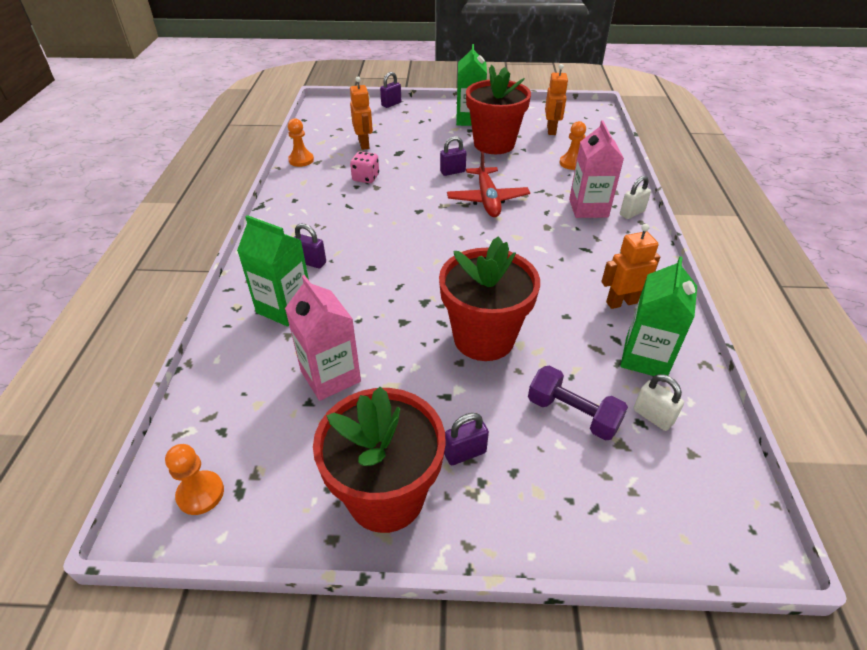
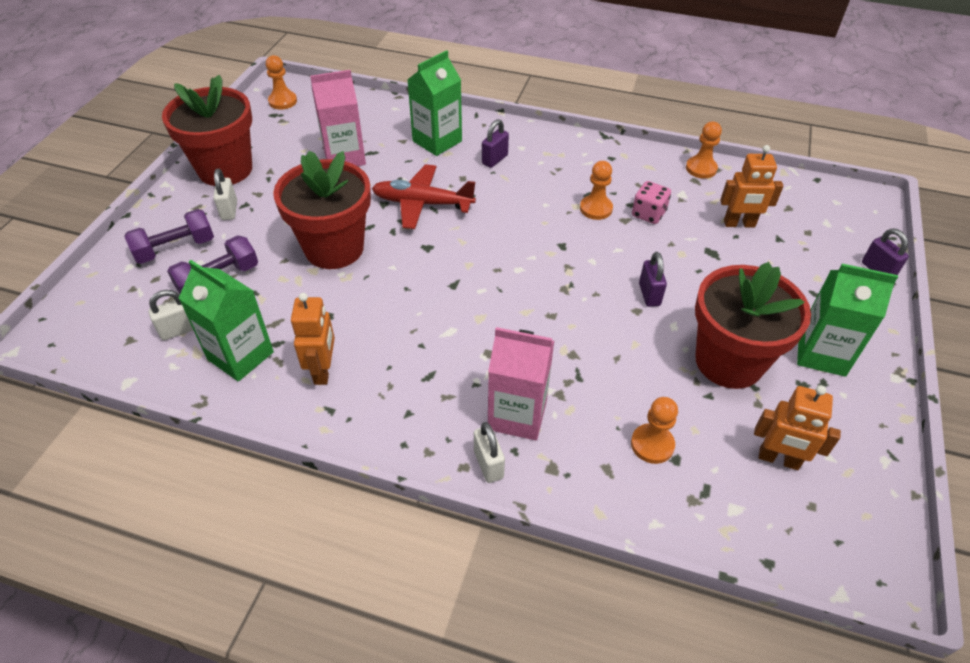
camera: 105 degrees right, 5 degrees up
(367, 200) = (596, 209): none -> orange pawn
(465, 453) = (229, 210): purple padlock -> white padlock
(487, 199) = (570, 312): red plane -> red plane (422, 203)
(552, 479) = (175, 249): none -> purple dumbbell

